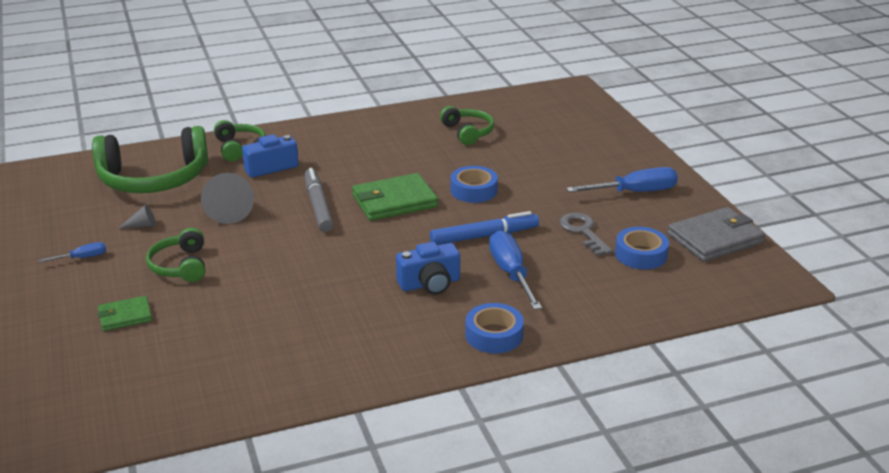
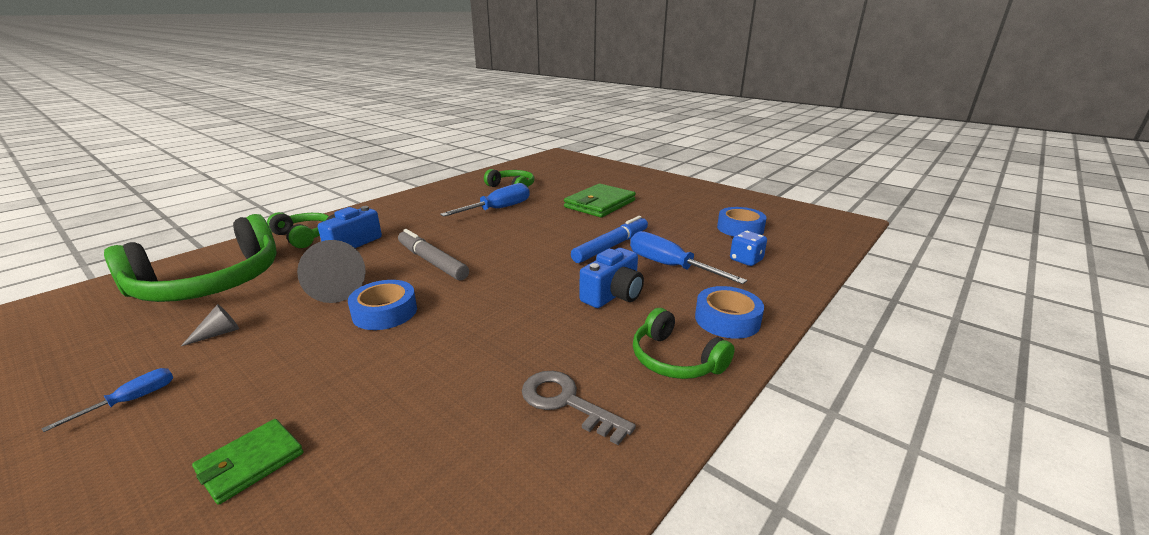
camera: 30 degrees left, 5 degrees down
(180, 266) = (304, 363): green headphones -> green headphones (675, 359)
(394, 201) = (503, 241): green wallet -> green wallet (599, 204)
(473, 190) = (562, 219): blue tape -> blue tape (385, 312)
(583, 232) = (680, 225): grey key -> grey key (567, 402)
(592, 290) = (746, 260): none -> blue dice
(634, 192) = (677, 195): blue screwdriver -> blue screwdriver (498, 209)
(715, 238) = (768, 208): grey wallet -> none

